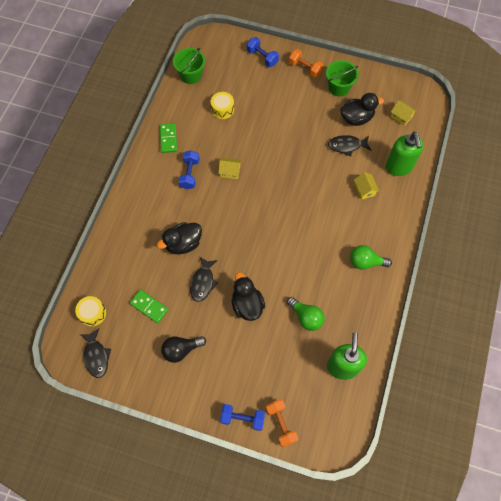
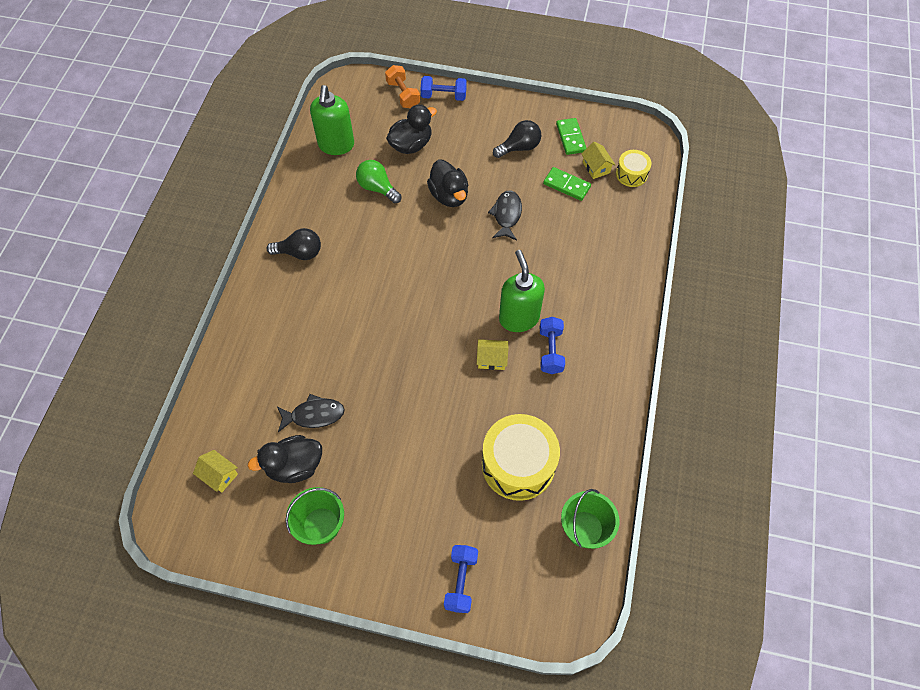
camera: 175 degrees right, 5 degrees down
(96, 356) = (613, 135): black fish -> none
(168, 139) = (595, 404): green domino -> green domino (570, 138)
(183, 244) = (540, 257): black duck -> black duck (411, 145)
(222, 109) = (518, 464): yellow drum -> yellow drum, size x1.92
(262, 57) = (461, 581): blue dumbbell -> blue dumbbell turned 60 degrees clockwise
(305, 68) = (381, 562): orange dumbbell -> none
(364, 190) = (292, 347): yellow house -> yellow house (596, 167)
(365, 262) = (300, 253): green light bulb -> black light bulb
(399, 167) = (237, 386): green soap dispenser -> green soap dispenser (518, 318)

